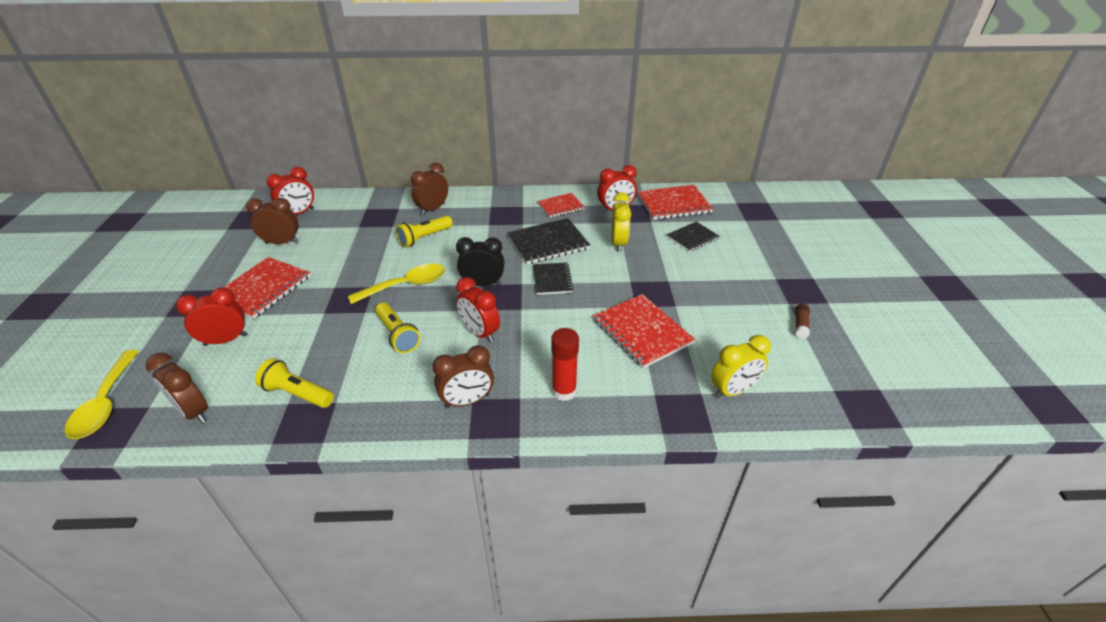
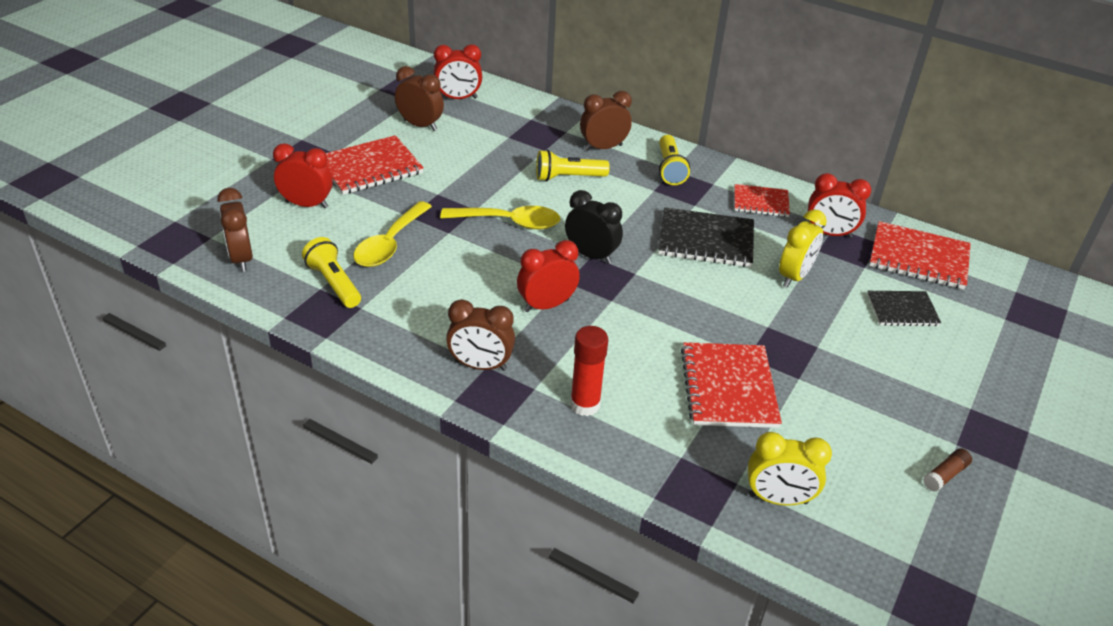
camera: 30 degrees right, 0 degrees up
(106, 403) = (181, 219): yellow spoon -> yellow spoon (390, 244)
(397, 335) = (462, 270): yellow flashlight -> yellow flashlight (670, 169)
(480, 333) = (546, 305): red clock -> red clock turned 75 degrees clockwise
(552, 280) = (674, 284): black notebook -> none

